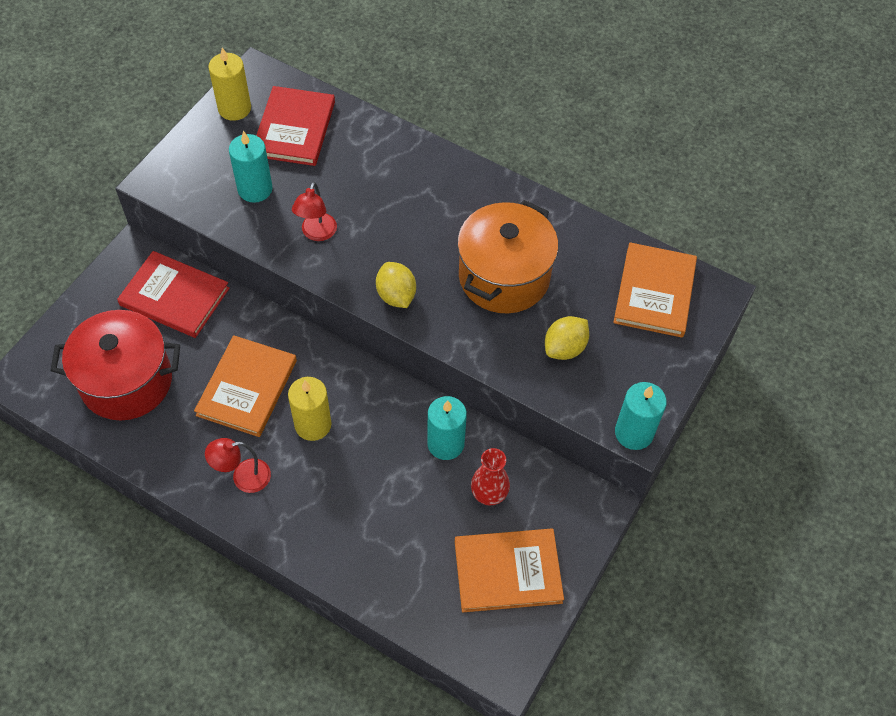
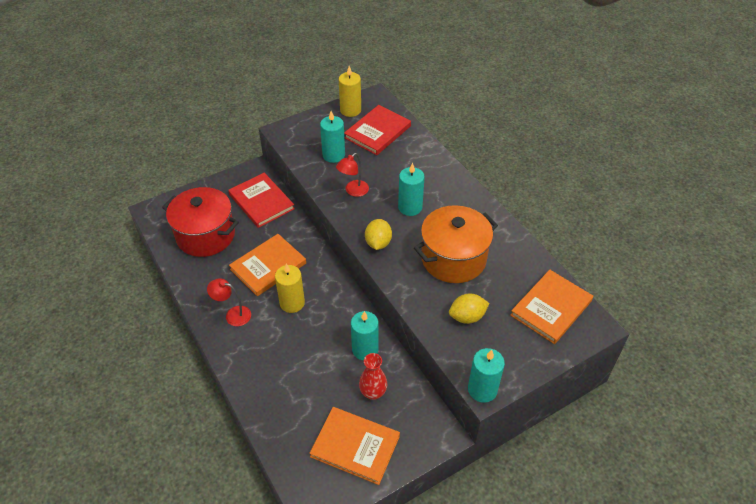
camera: 30 degrees right, 10 degrees down
(407, 226) = (410, 207): none -> turquoise candle

